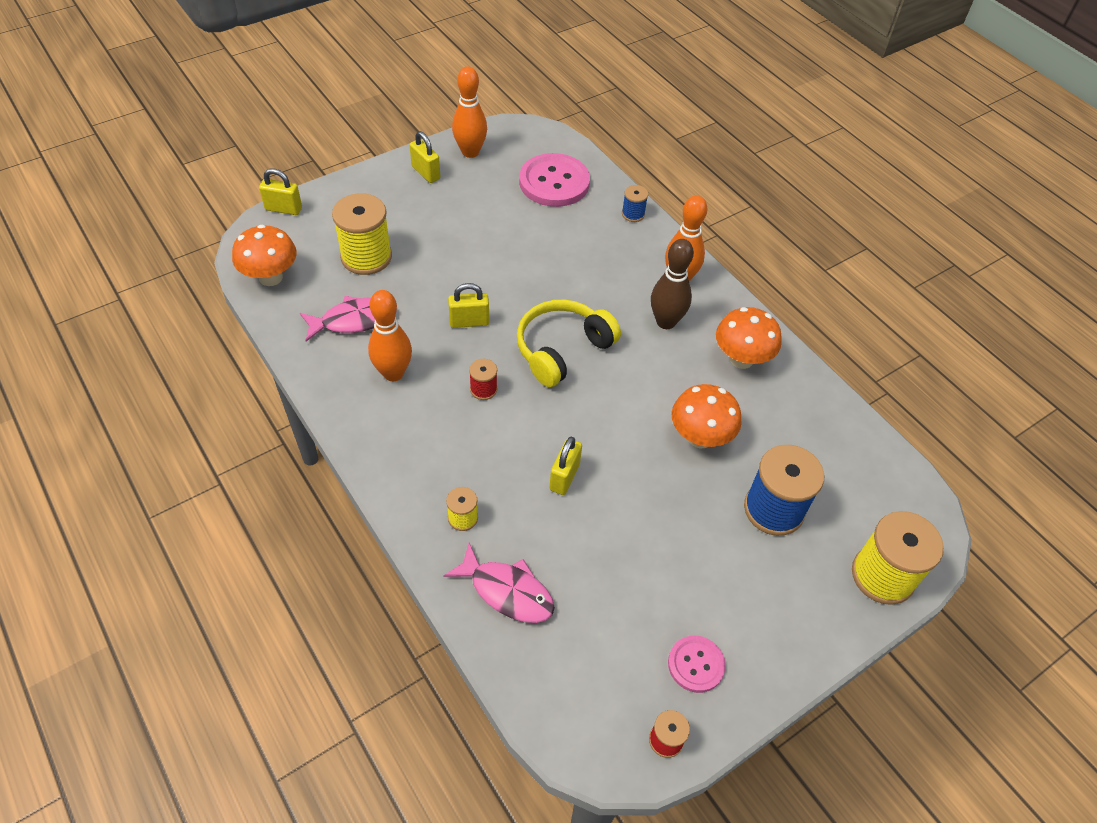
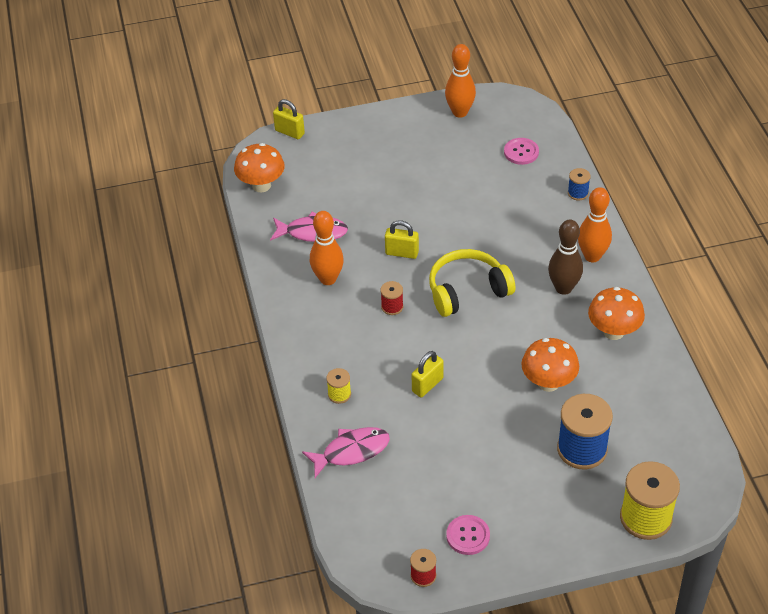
camera: 25 degrees right, 5 degrees down
(366, 257) = (340, 184): yellow spool -> none
(426, 173) = (415, 123): yellow padlock -> none
(507, 591) = (351, 451): pink fish -> pink fish turned 75 degrees counterclockwise
(554, 182) = (521, 152): pink button -> pink button, size x0.55

